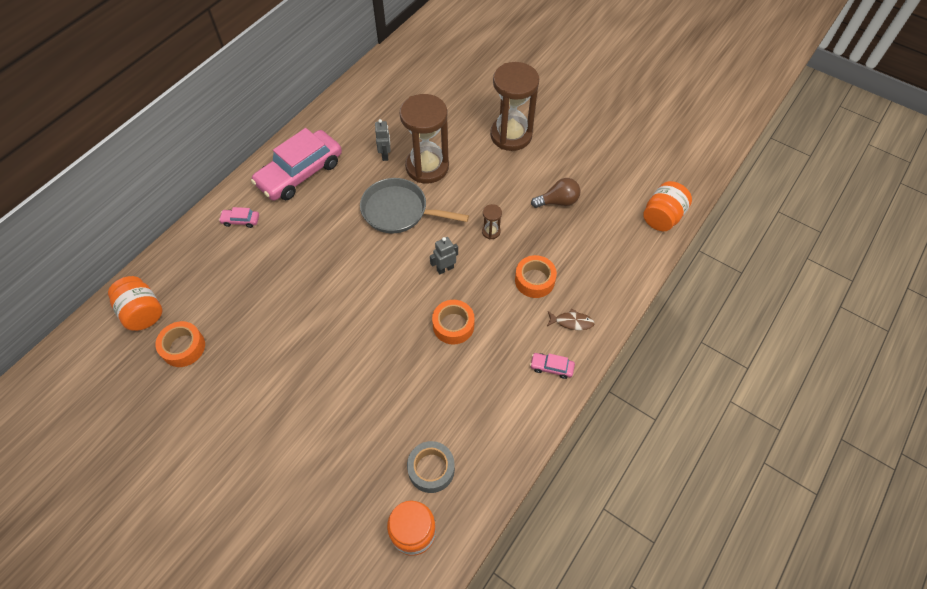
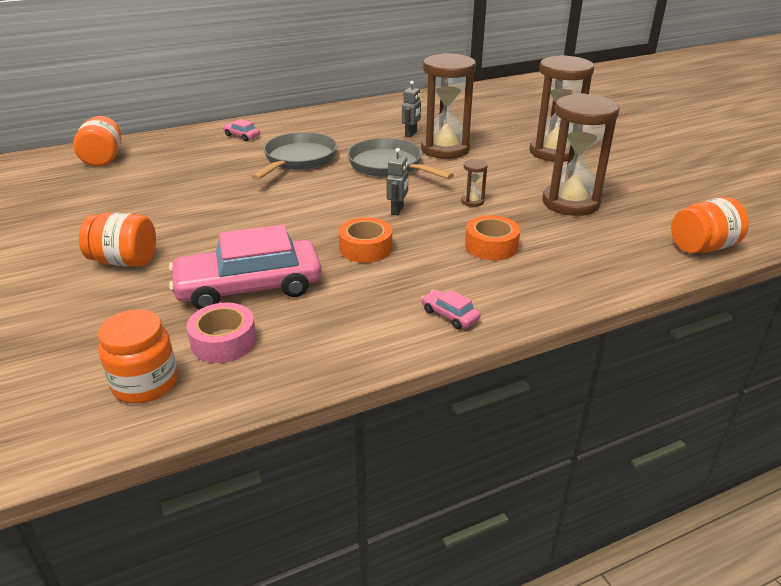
camera: 30 degrees right, 25 degrees down
(183, 347) = (106, 185): orange tape -> none
(290, 430) = (124, 261): none -> orange jar
(300, 173) = (322, 125): pink car -> pink car (249, 287)
(319, 235) = (298, 159): none -> grey pan
(431, 469) = (224, 341): grey tape -> pink tape
(445, 268) = (397, 210): grey robot -> grey robot turned 105 degrees clockwise
(558, 201) = (570, 203): brown light bulb -> brown hourglass
(571, 322) = (509, 289): brown fish -> none

